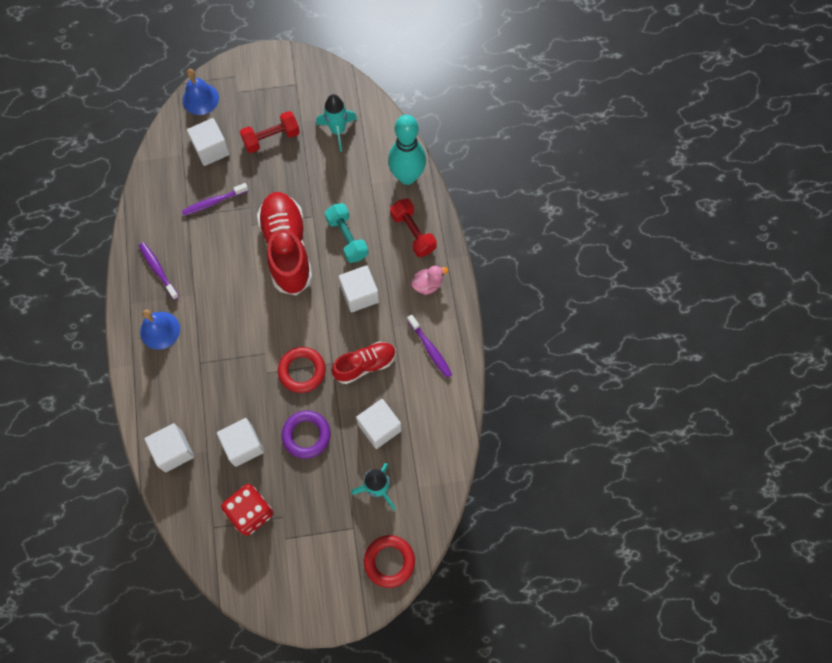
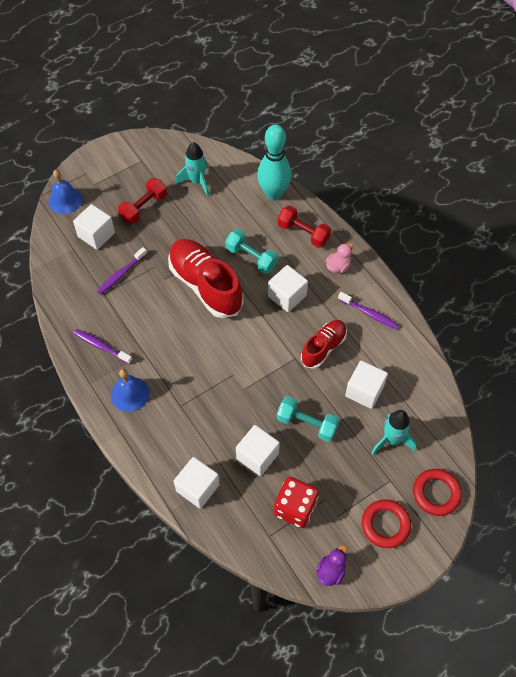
camera: 25 degrees left, 10 degrees down
(250, 587) = (331, 571): none -> purple duck
(302, 371) = (273, 374): red ring -> red ring (385, 525)
(306, 435) = (307, 424): purple ring -> turquoise dumbbell

